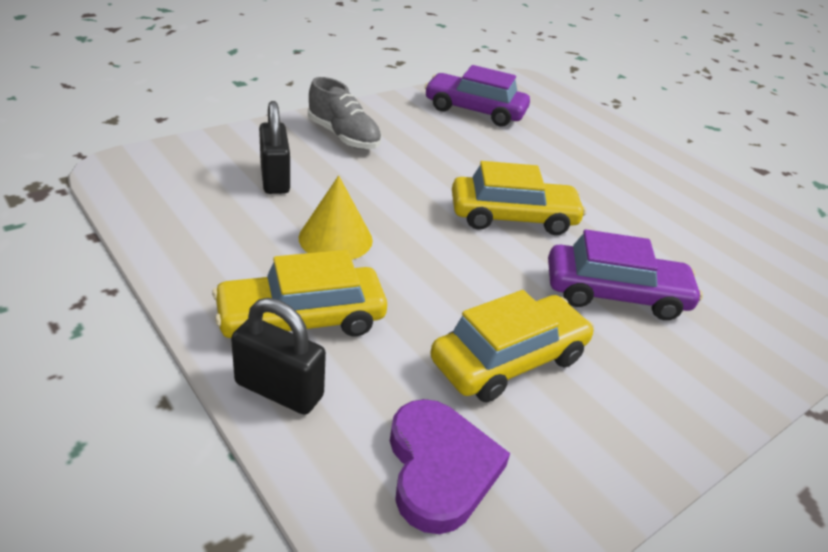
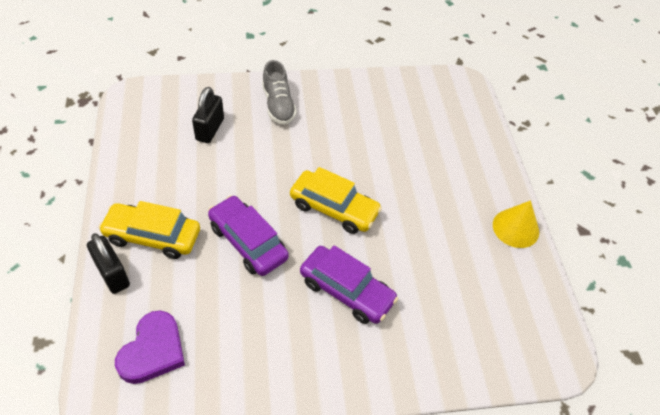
camera: 30 degrees right, 15 degrees up
(335, 238) = (211, 187): yellow cone -> yellow cone (515, 228)
(475, 110) = (392, 105): purple car -> purple car (248, 242)
(509, 360) = (240, 307): yellow car -> none

